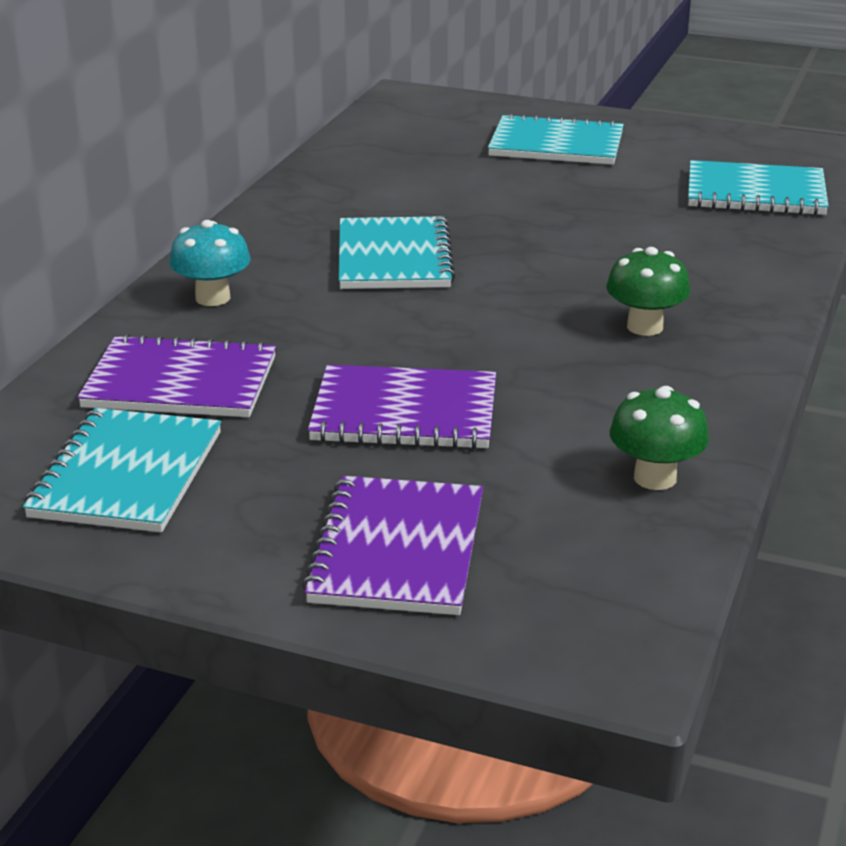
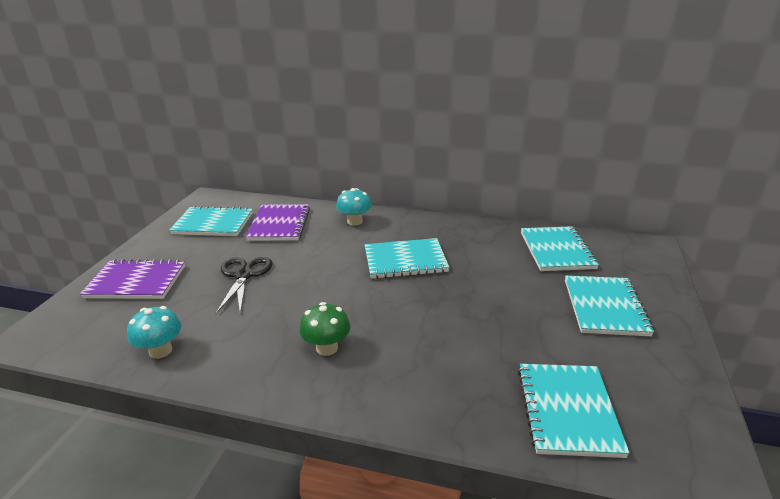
camera: 85 degrees right, 0 degrees up
(398, 149) = (556, 250): none -> turquoise notebook
(405, 412) = (244, 275): purple notebook -> black scissors
(655, 478) = (160, 351): green mushroom -> turquoise mushroom

